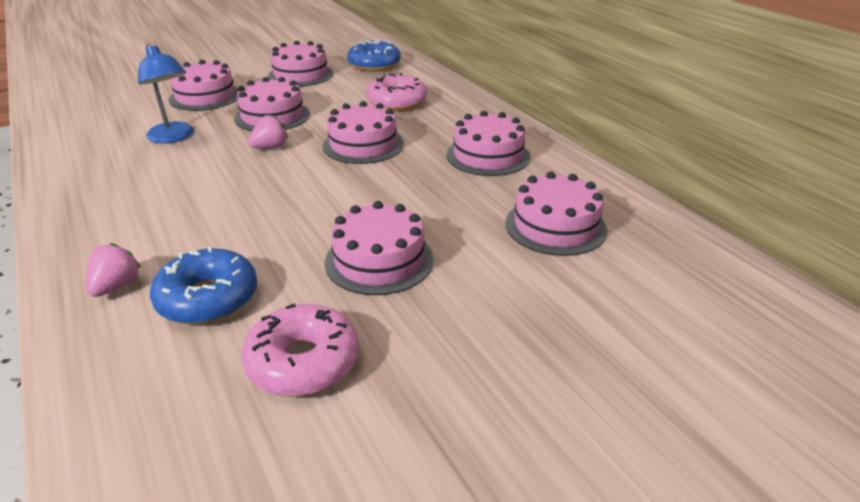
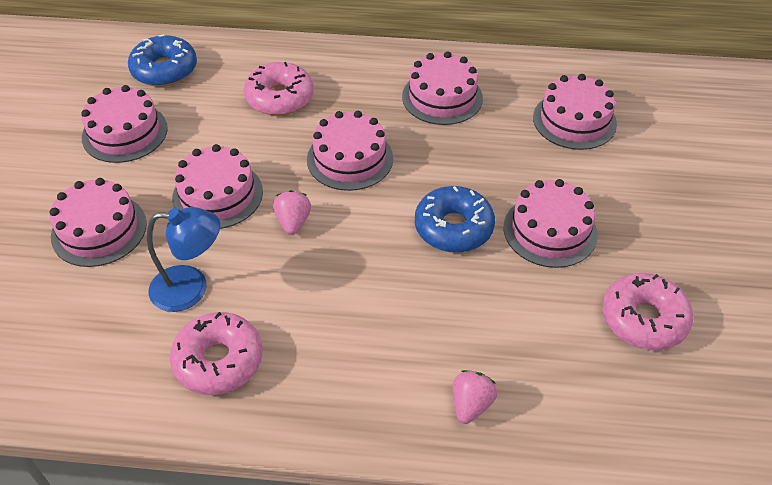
camera: 55 degrees left, 15 degrees up
(110, 167) = (218, 360): none -> pink donut
(116, 287) = (471, 404): pink strawberry -> pink strawberry turned 60 degrees clockwise
(208, 298) = (531, 348): blue donut -> blue donut (453, 227)

